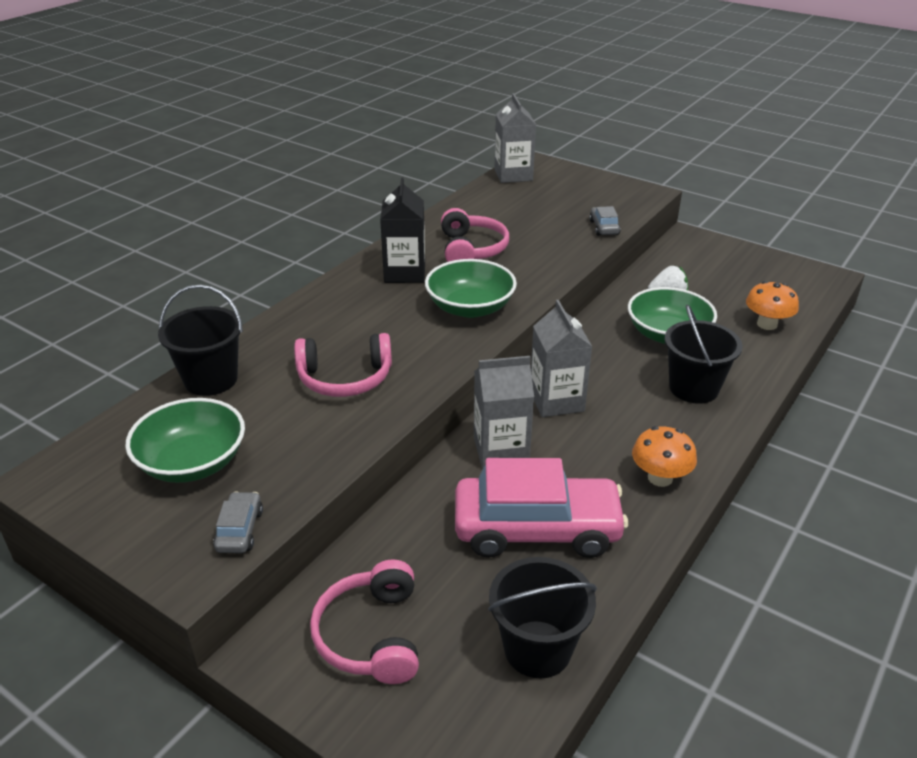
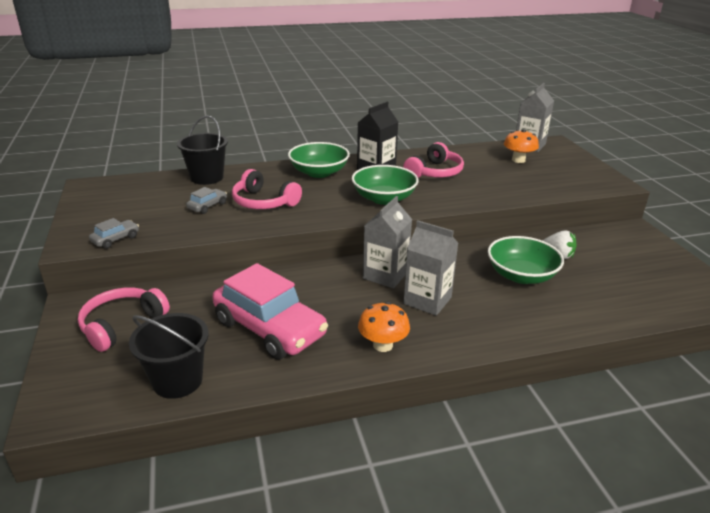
camera: 40 degrees right, 5 degrees down
(192, 462) = (144, 205): green bowl -> green bowl (319, 172)
(501, 450) = (314, 282): grey carton -> grey carton (427, 300)
(604, 227) = (546, 191): grey car -> grey car (207, 206)
(693, 388) = (489, 312): black bucket -> none
(767, 324) = (614, 303): orange mushroom -> orange mushroom (518, 160)

